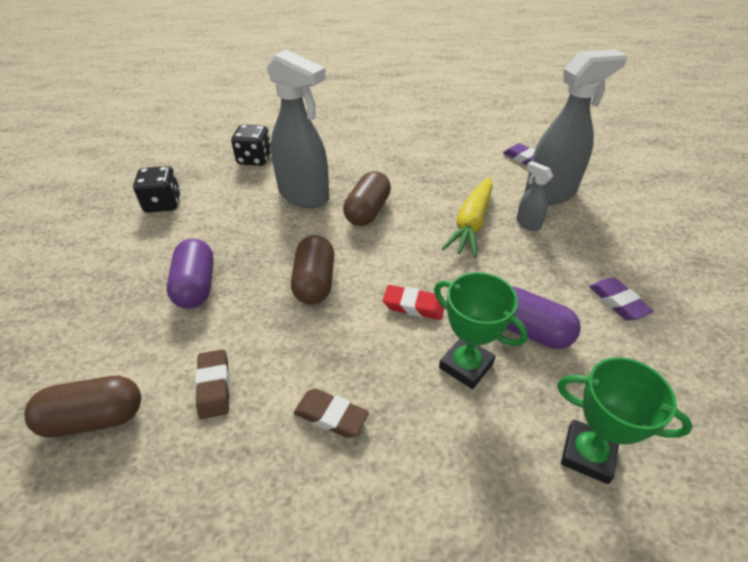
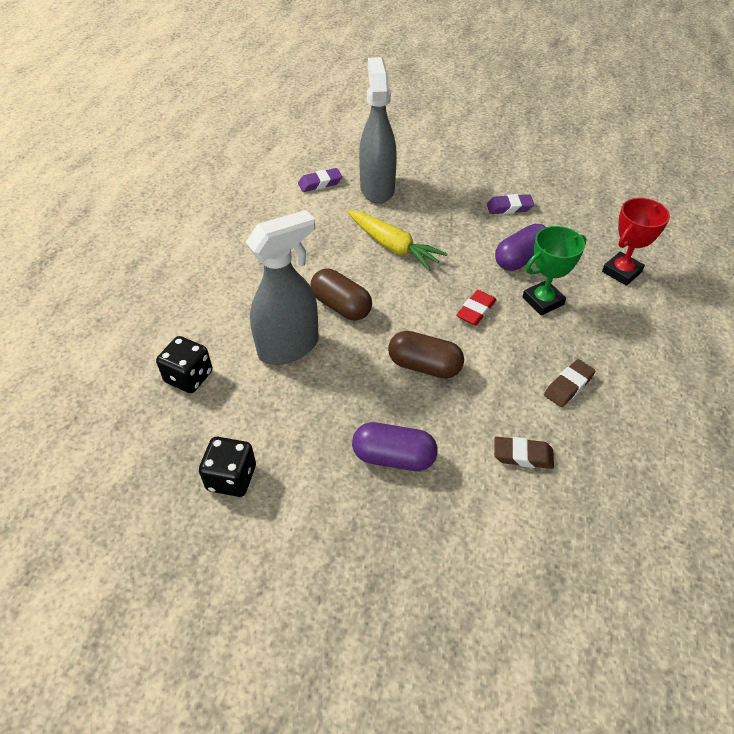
camera: 70 degrees left, 5 degrees up
(94, 418) = (535, 547): brown capsule -> none
(528, 223) = (408, 215): grey spray bottle -> none
(587, 454) = (621, 272): green trophy -> red trophy

